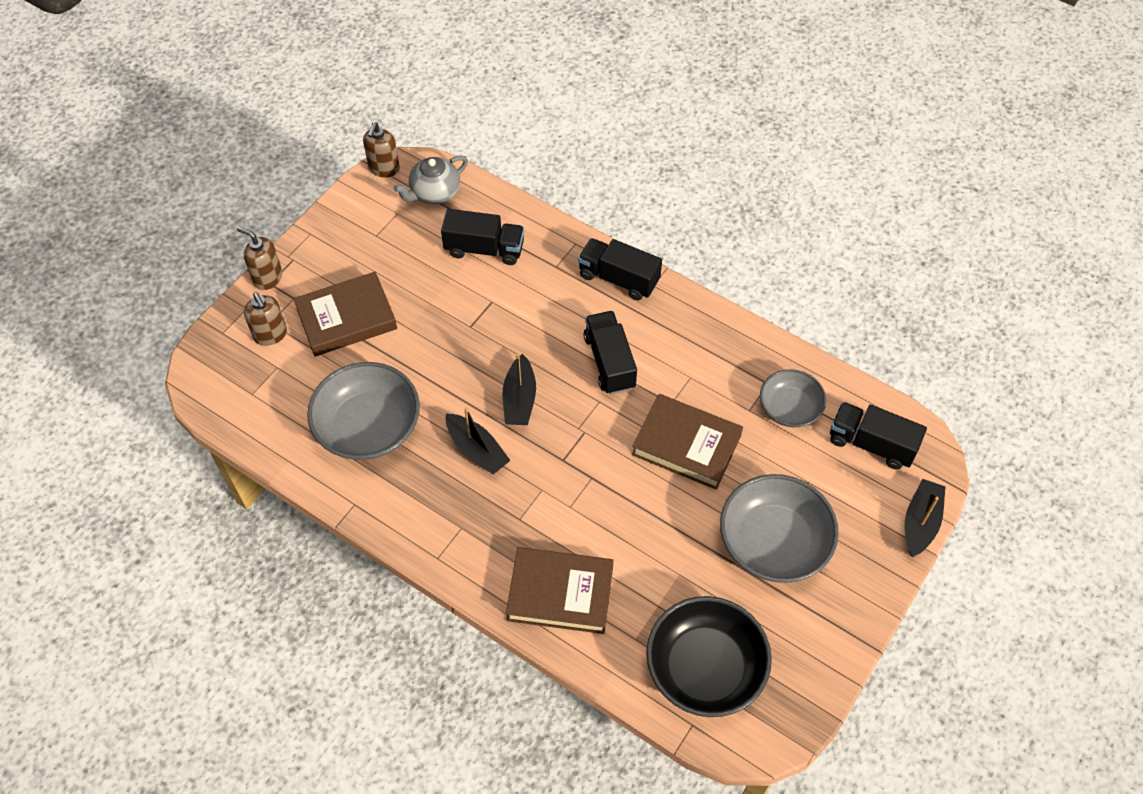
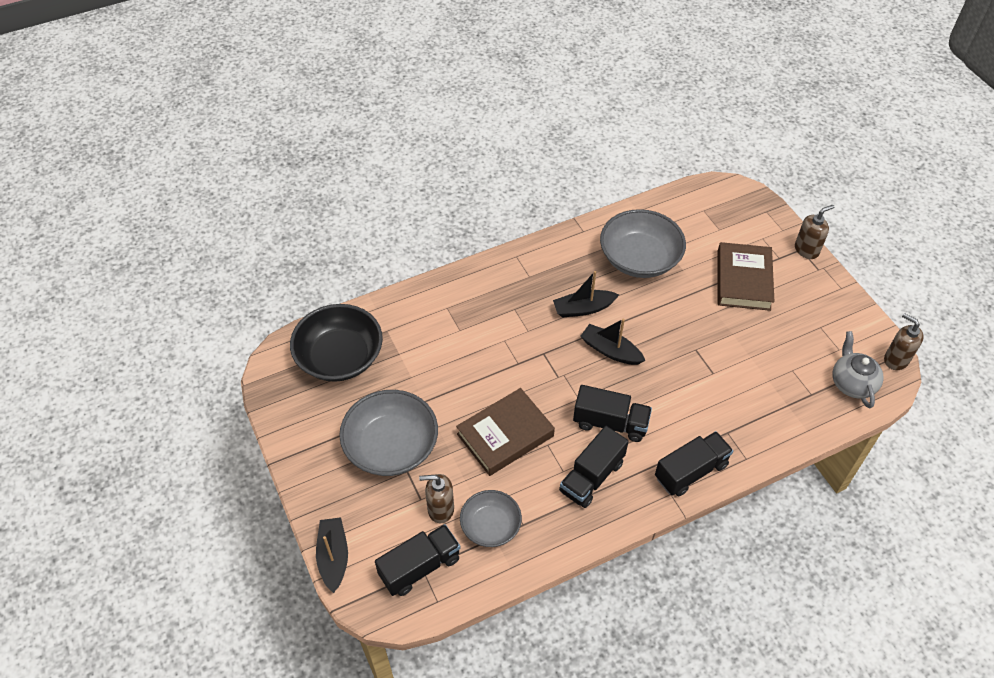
camera: 120 degrees right, 5 degrees down
(271, 335) = (750, 235): brown soap dispenser -> brown soap dispenser (440, 509)
(484, 249) = (771, 391): black truck -> black truck (592, 477)
(560, 593) = (446, 306): brown book -> none
(920, 522) = (333, 557): black boat -> black boat turned 150 degrees counterclockwise

